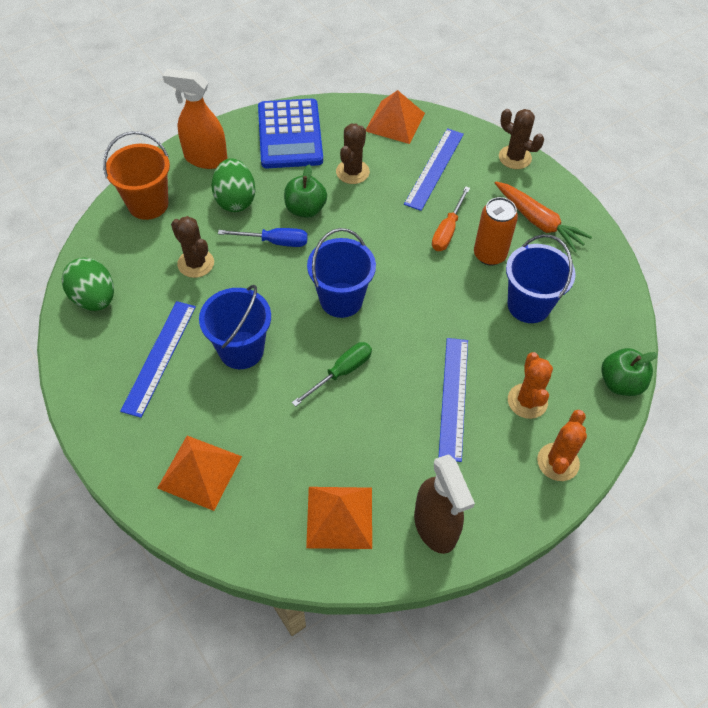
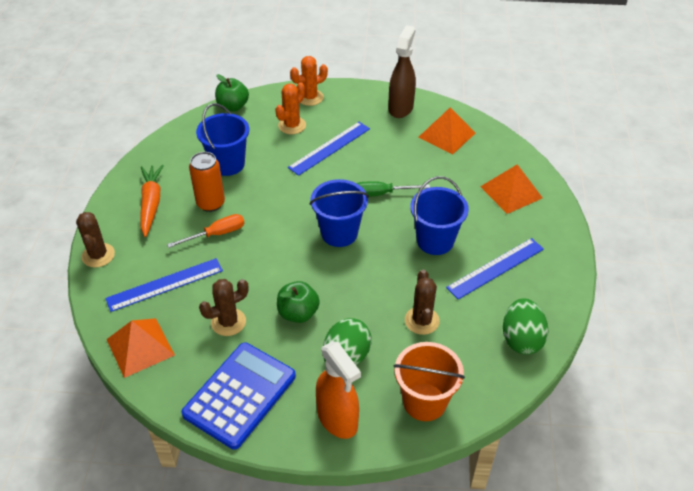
camera: 140 degrees left, 10 degrees down
(275, 242) = (346, 301): blue screwdriver -> none

